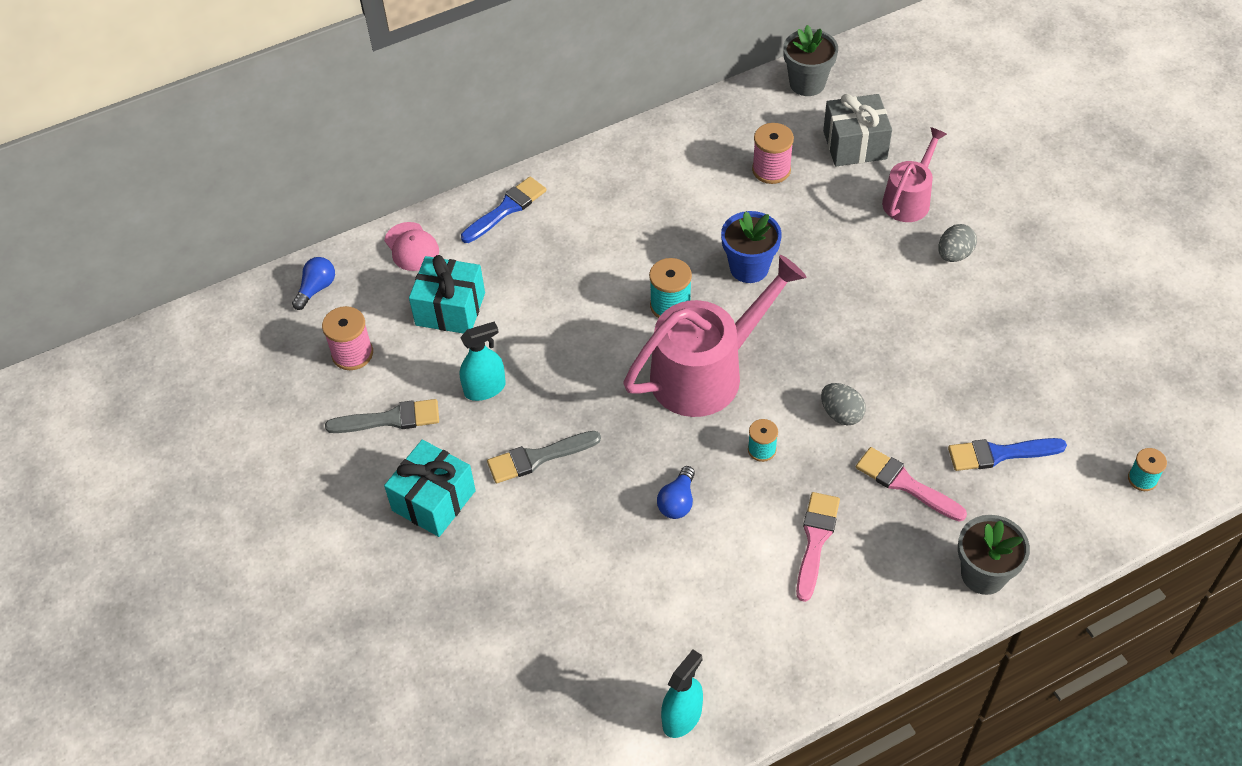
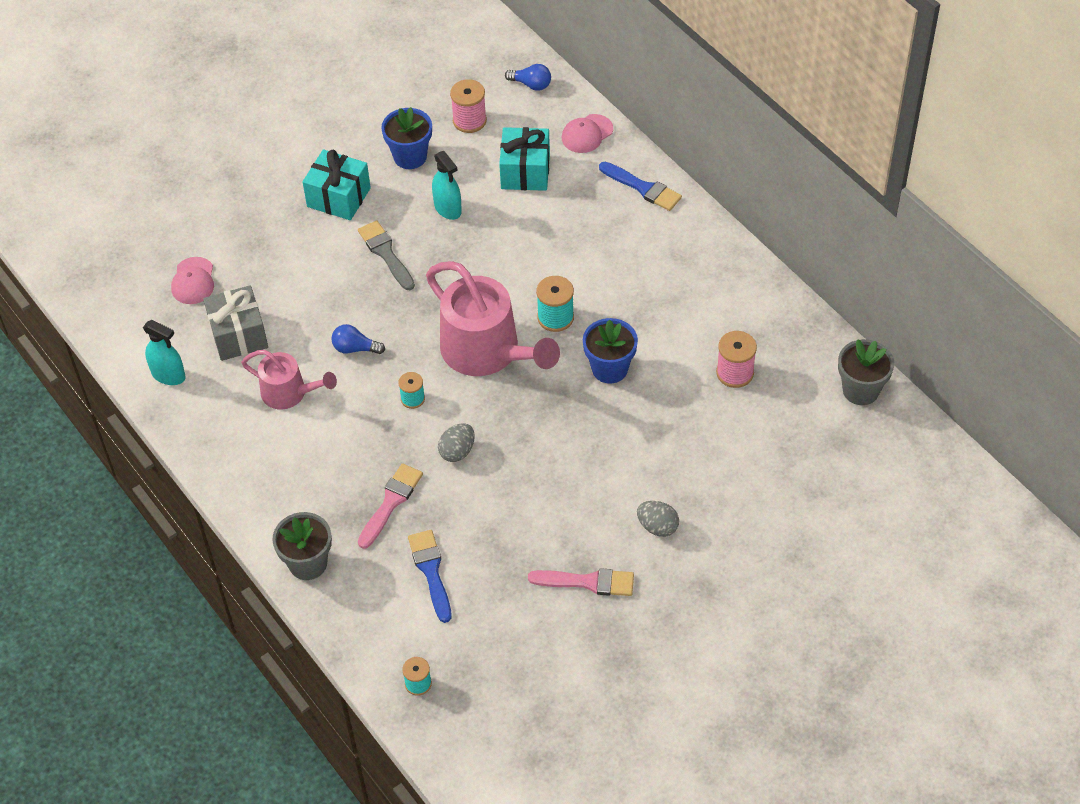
camera: 80 degrees right, 0 degrees up
(390, 419) = (410, 156): grey brush -> blue flower pot
(530, 679) = (193, 281): none -> pink cap
(815, 540) = (328, 444): pink brush -> pink brush (588, 582)
(855, 145) = (784, 436): grey gift -> grey gift (238, 335)
(909, 199) = (722, 486): pink watering can -> pink watering can (289, 393)

